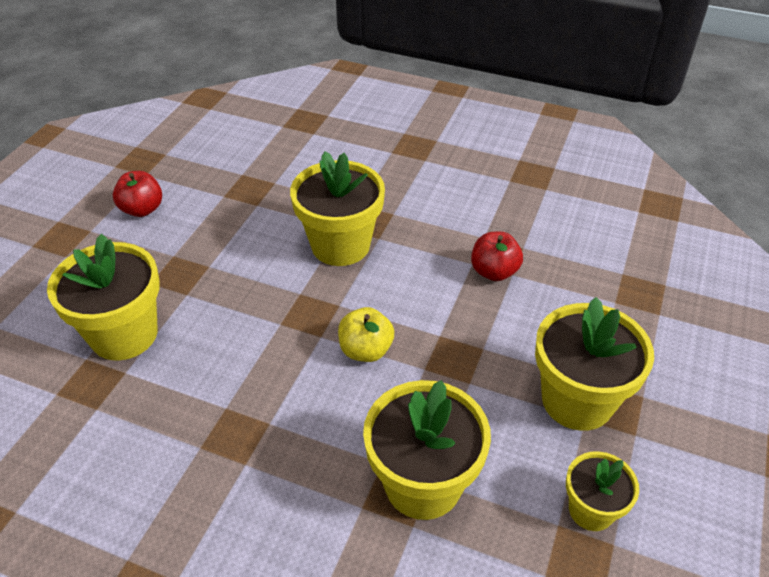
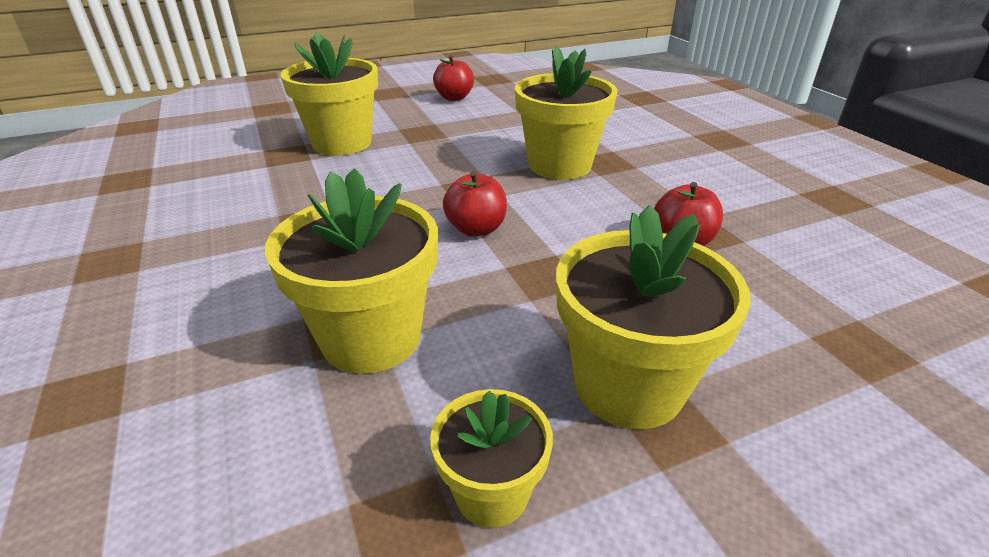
camera: 45 degrees right, 10 degrees down
(366, 350) = (476, 229): yellow apple -> red apple

